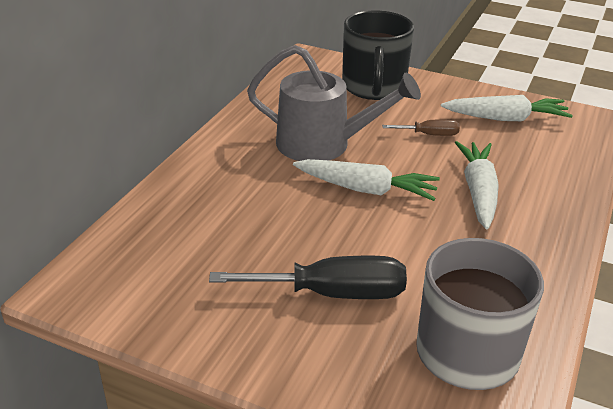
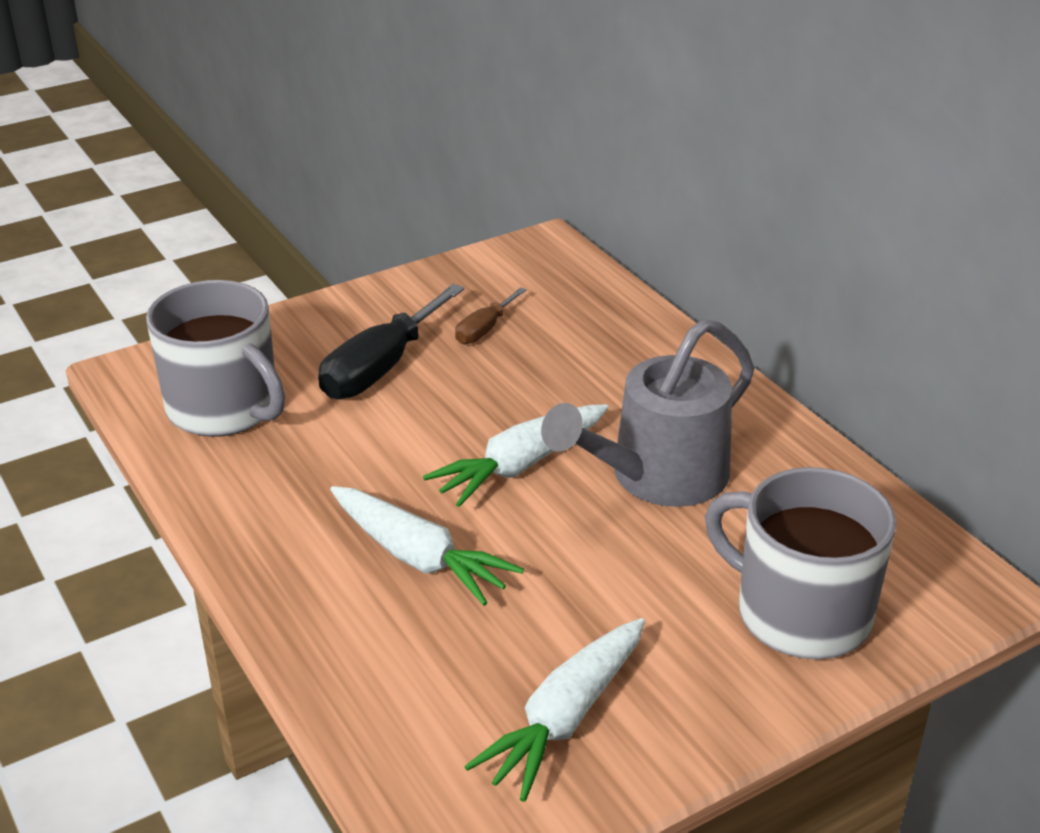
camera: 125 degrees right, 0 degrees up
(374, 87) = (799, 613): black mug -> grey mug
(429, 135) = (595, 593): brown screwdriver -> brown screwdriver (484, 329)

